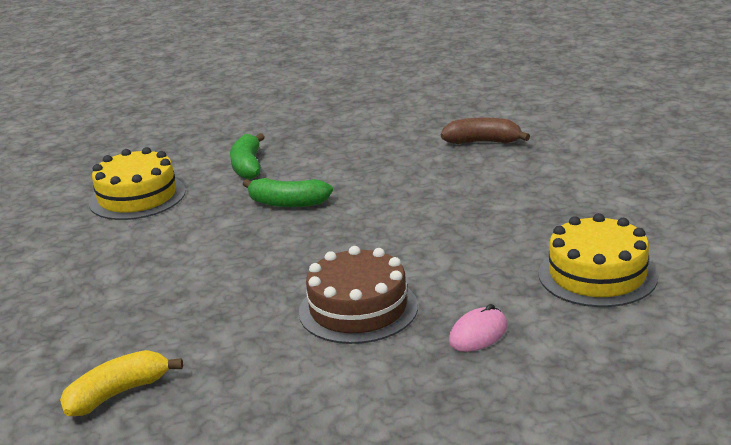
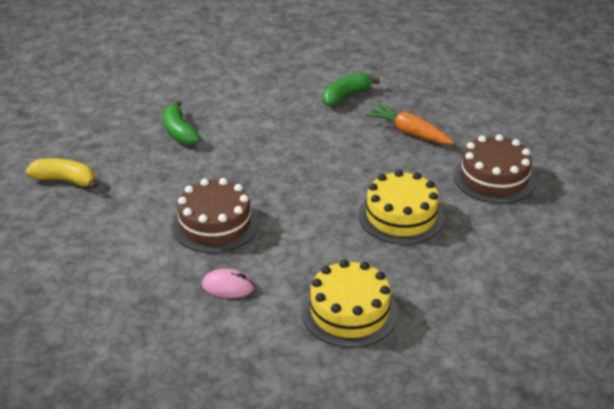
camera: 50 degrees right, 10 degrees up
(137, 197) = (265, 76): yellow cake -> yellow cake (401, 216)
(287, 203) = (314, 135): green banana -> green banana (179, 132)
(358, 156) = (409, 132): none -> orange carrot
(483, 142) = (494, 178): brown banana -> brown cake

